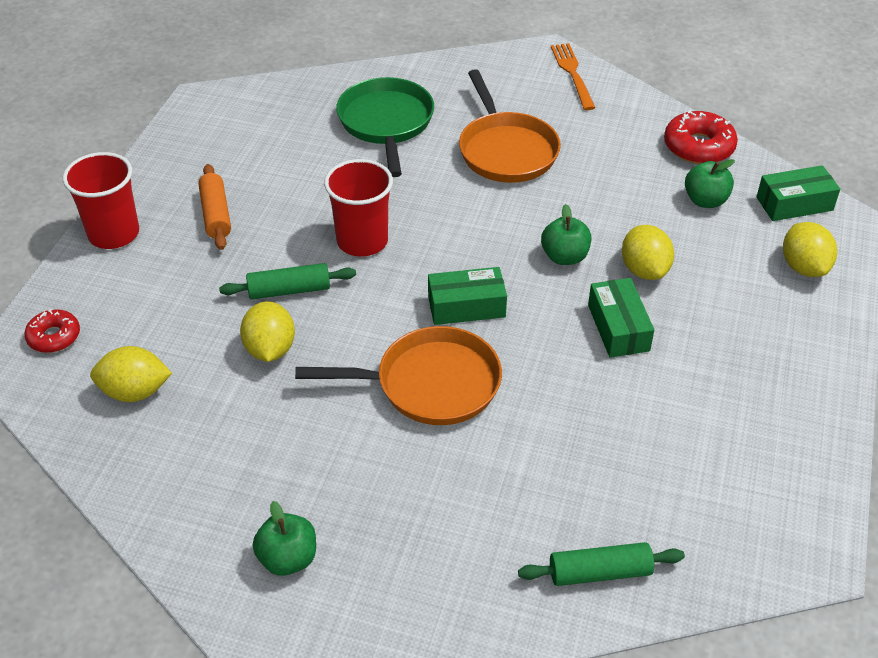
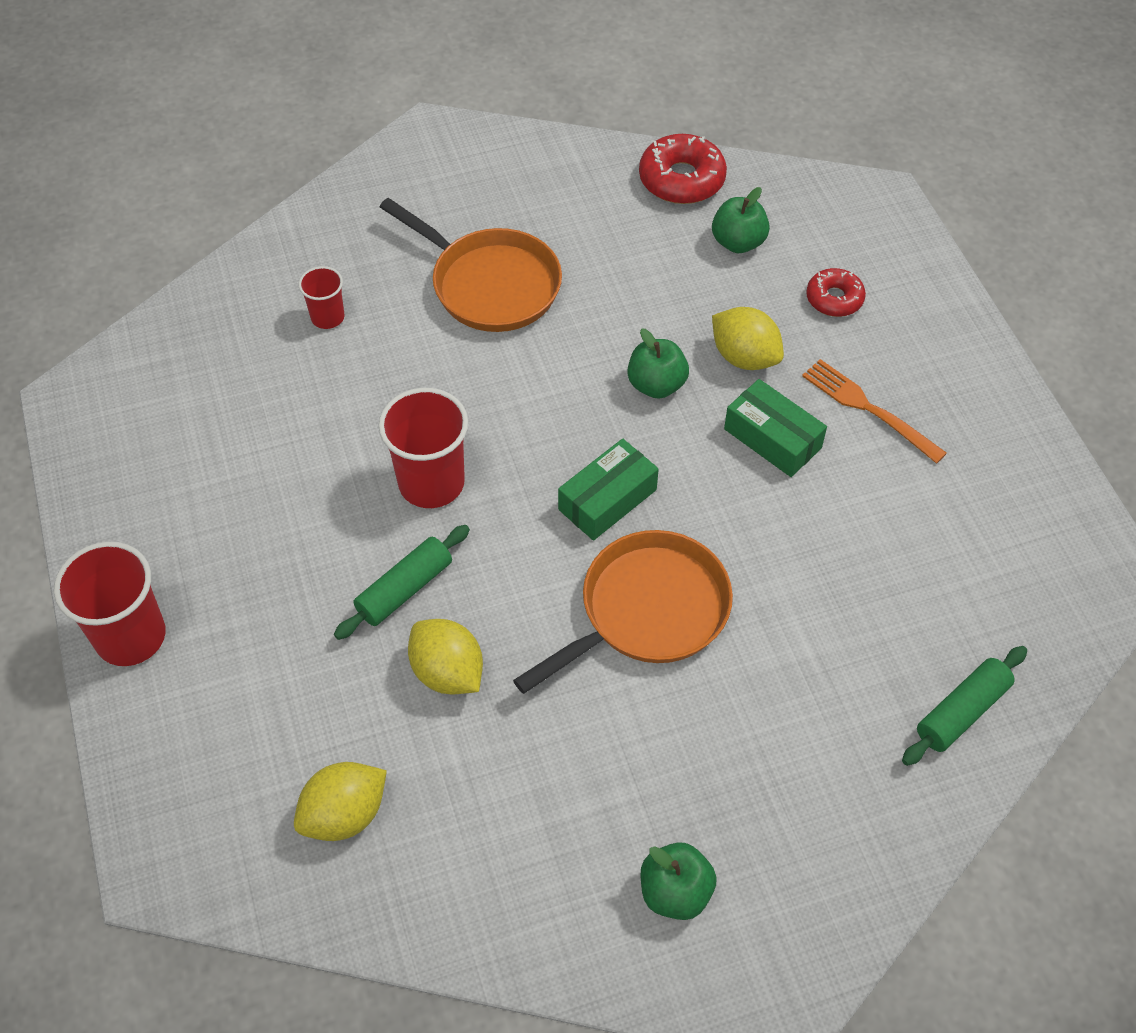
camera: 35 degrees left, 10 degrees up
(54, 337) = (184, 808): red donut -> red donut (834, 299)
(216, 214) = (233, 542): orange rolling pin -> none
(386, 123) = (327, 317): green pan -> red cup
(572, 73) = (479, 148): orange fork -> orange fork (867, 408)
(794, 204) = (822, 202): green box -> none
(804, 267) = (884, 272): yellow lemon -> none

